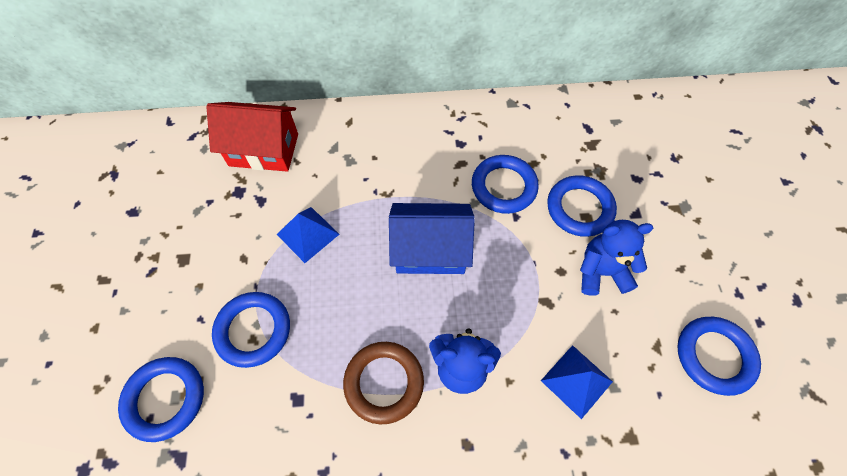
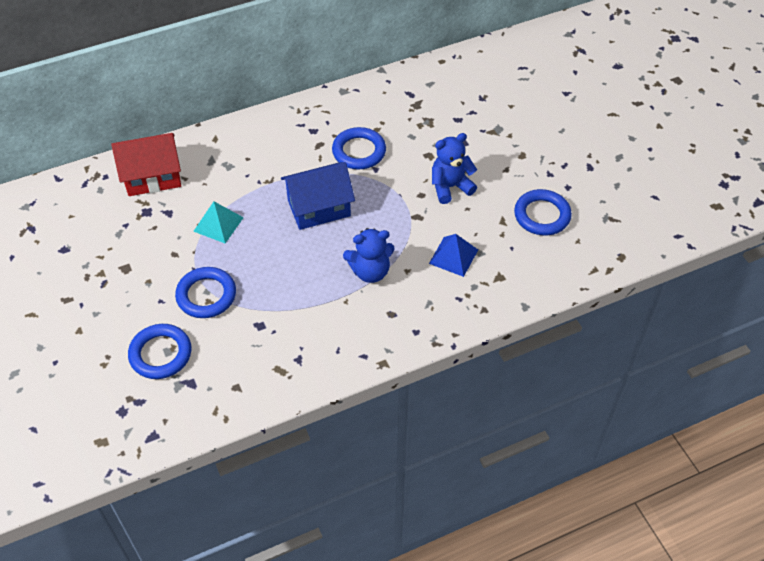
camera: 20 degrees left, 10 degrees down
(308, 234) = (218, 224): blue pyramid -> turquoise pyramid
(384, 383) = (318, 297): brown ring -> none
(579, 208) = (421, 151): blue ring -> none

